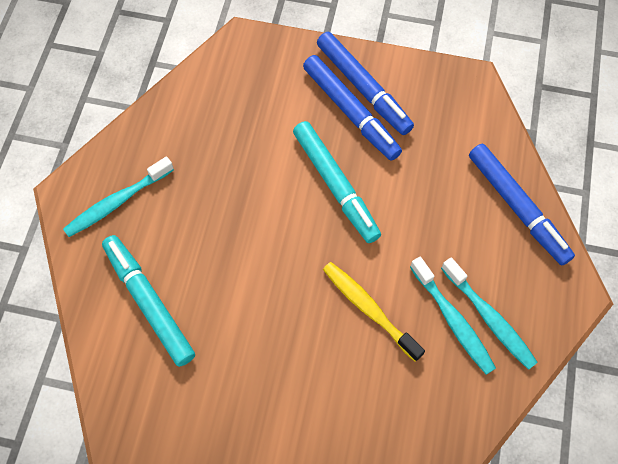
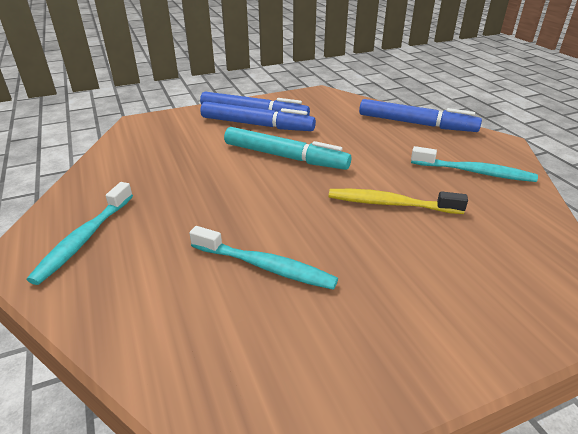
camera: 35 degrees left, 30 degrees down
(149, 302) = (181, 293): turquoise marker -> none
(453, 320) = (455, 183): turquoise toothbrush -> turquoise toothbrush (265, 266)

